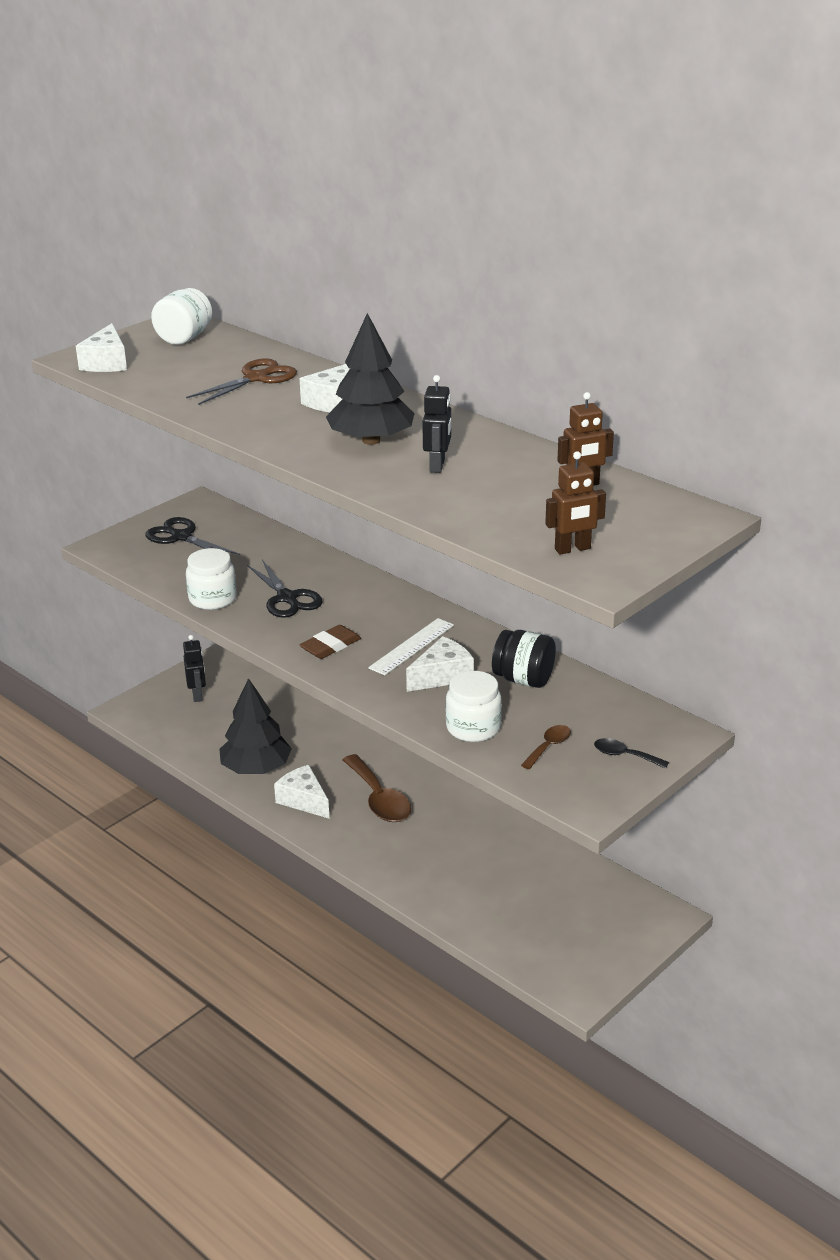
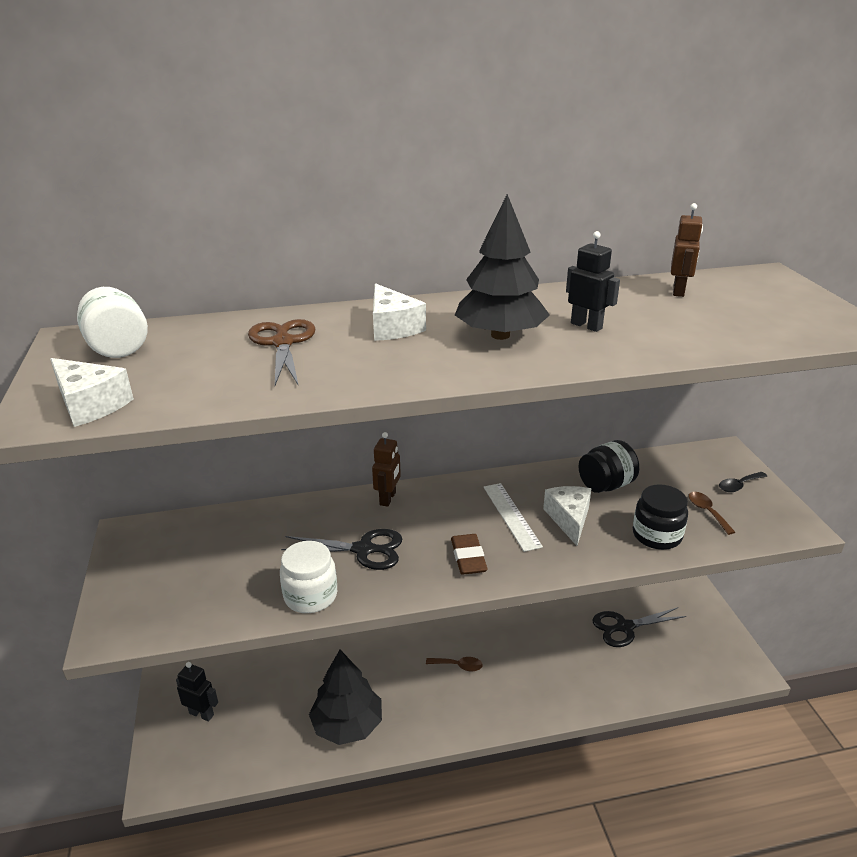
camera: 55 degrees left, 0 degrees up
(181, 537) = (173, 569): black scissors -> black scissors (625, 627)
(303, 800) = (419, 714): white cheese -> none
(379, 799) = (458, 666): brown spoon -> brown spoon, size x0.51
(473, 728) = (657, 535): white jar -> black jar
(572, 549) = (795, 324): brown robot -> brown robot (388, 498)

